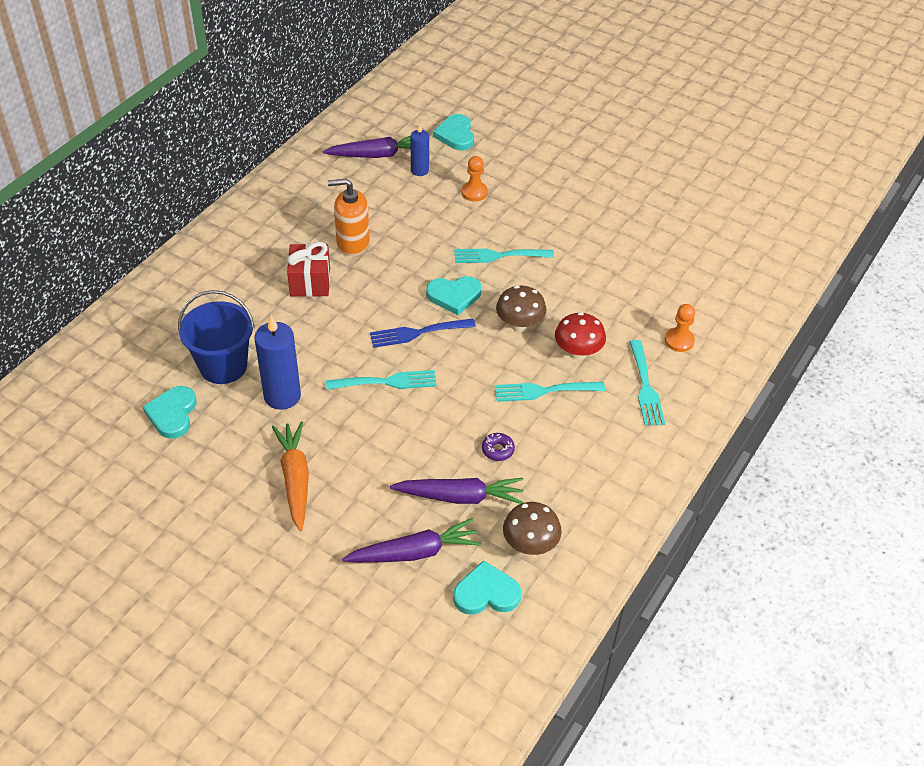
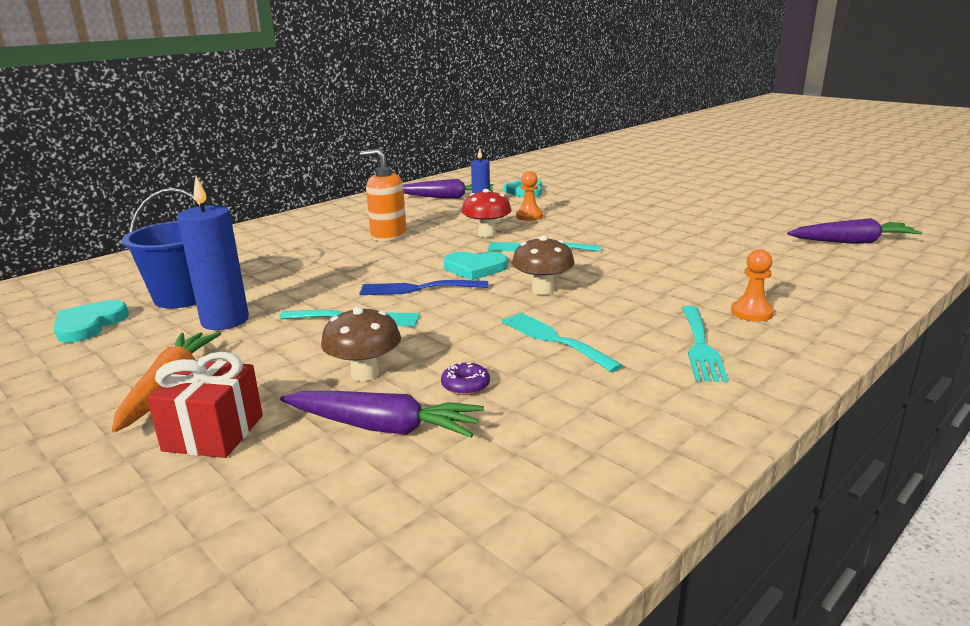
camera: 15 degrees right, 25 degrees down
(310, 282) = (326, 253): red gift -> red gift (213, 433)
(414, 552) = (269, 484): purple carrot -> purple carrot (852, 242)
(486, 593) = (353, 558): turquoise heart -> none
(530, 545) = (466, 498): brown mushroom -> brown mushroom (365, 374)
(544, 391) = (554, 339): turquoise fork -> turquoise fork turned 45 degrees clockwise
(577, 352) = (610, 313): red mushroom -> red mushroom (487, 234)

